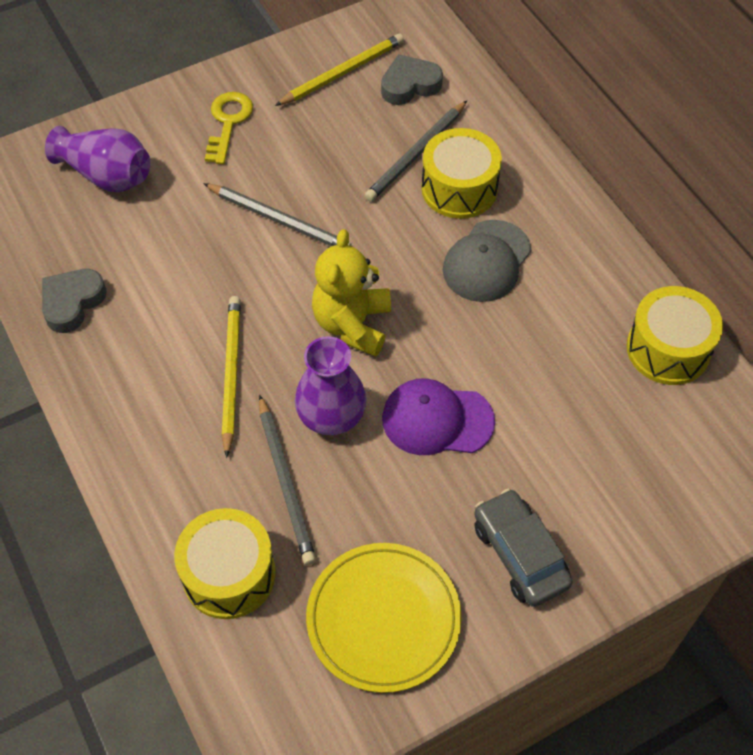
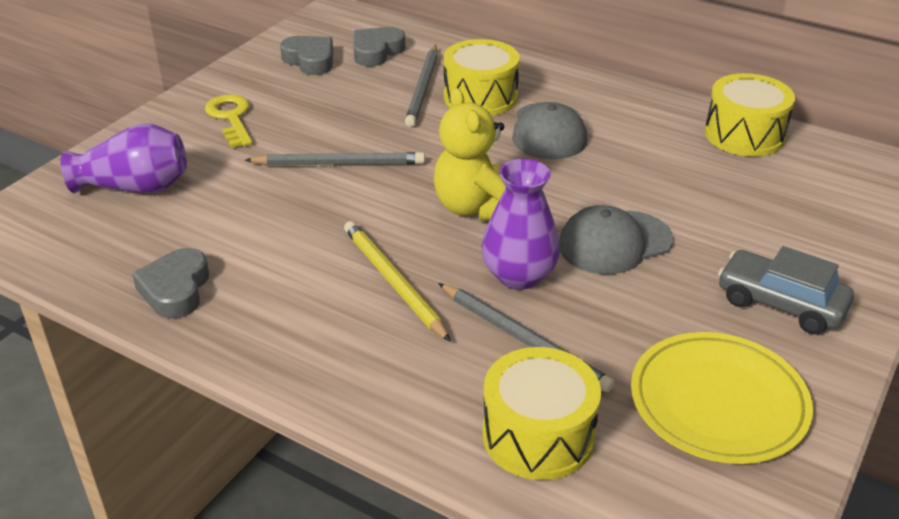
camera: 30 degrees left, 20 degrees down
(342, 72) = (310, 60): yellow pencil -> grey heart
(437, 420) = (614, 242): purple cap -> grey cap

